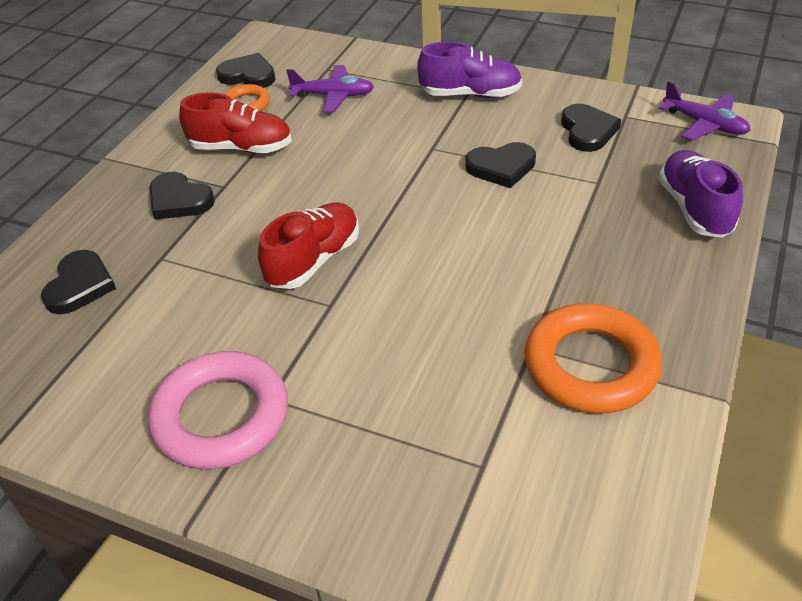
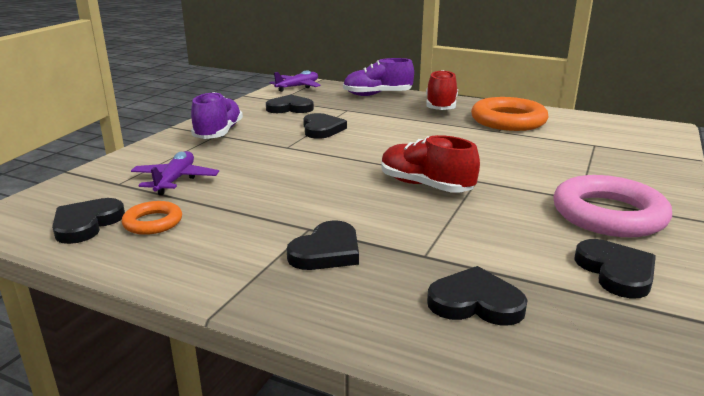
camera: 90 degrees left, 20 degrees down
(98, 390) = (616, 272): none -> black heart
(241, 148) = (242, 221): red shoe -> red shoe (441, 107)

